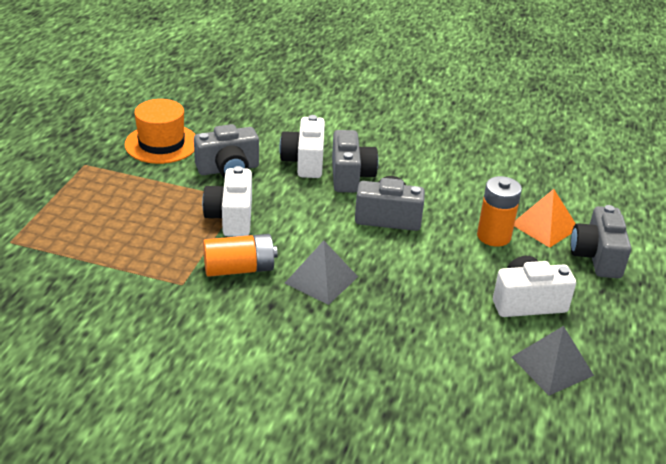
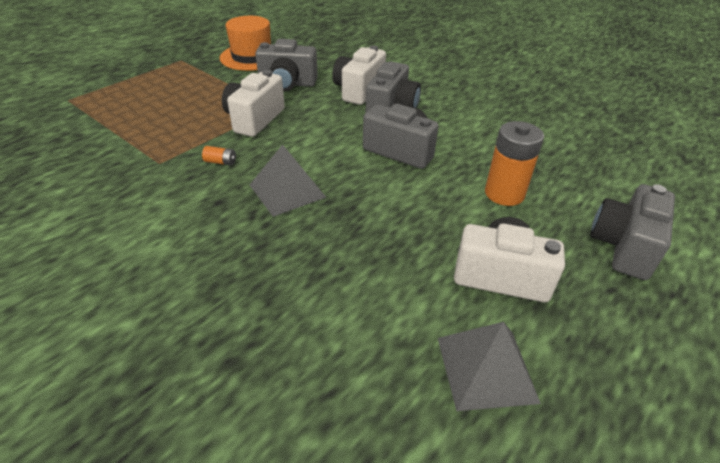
camera: 25 degrees right, 5 degrees up
(239, 269) = (220, 162): orange battery -> orange battery, size x0.43
(544, 226) = (573, 197): orange pyramid -> none

